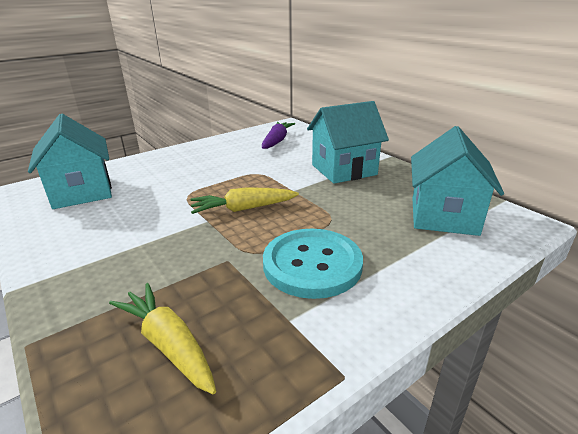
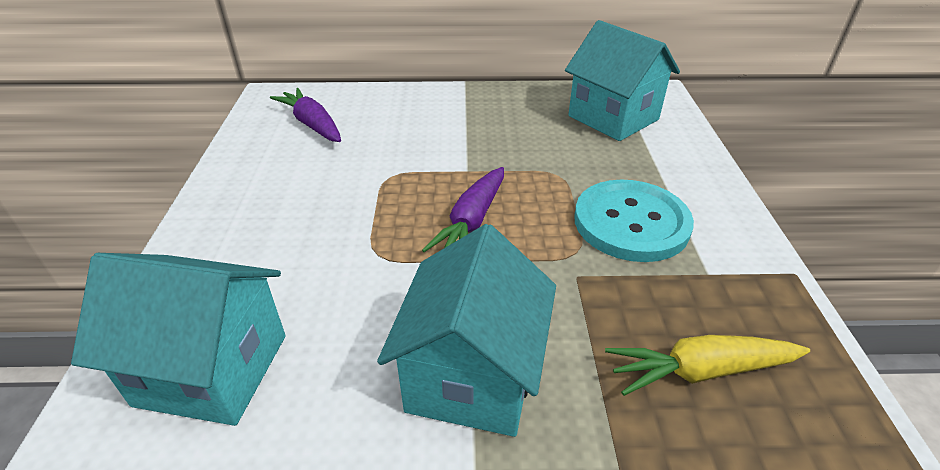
camera: 55 degrees left, 10 degrees up
(243, 209) = (471, 222): yellow carrot -> purple carrot
(344, 170) = (460, 120): turquoise house -> turquoise house (472, 376)

